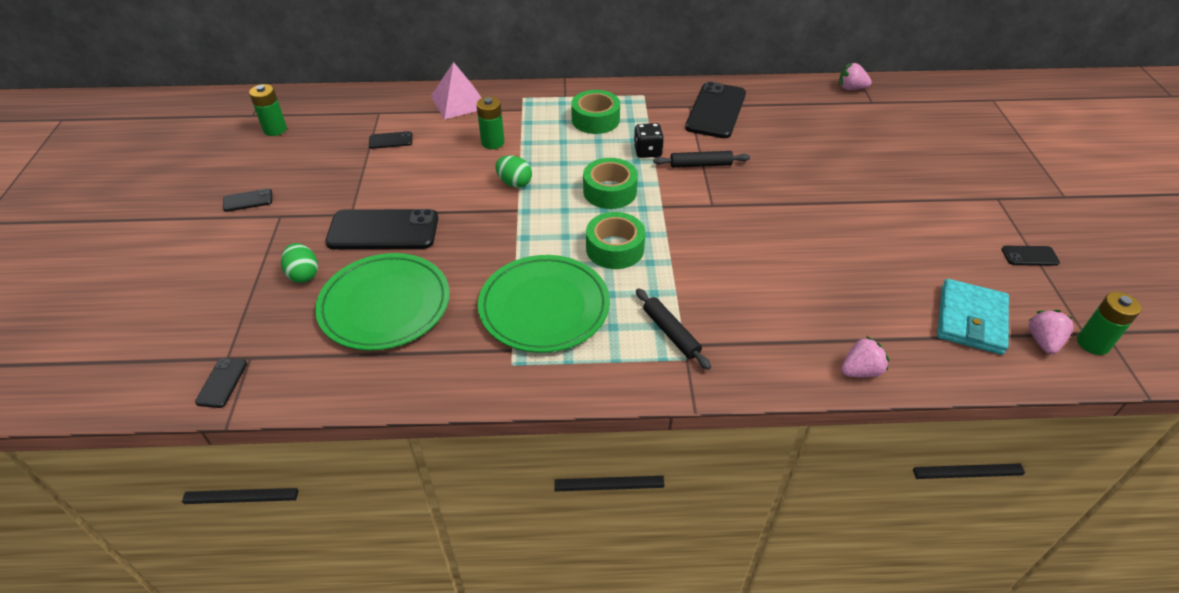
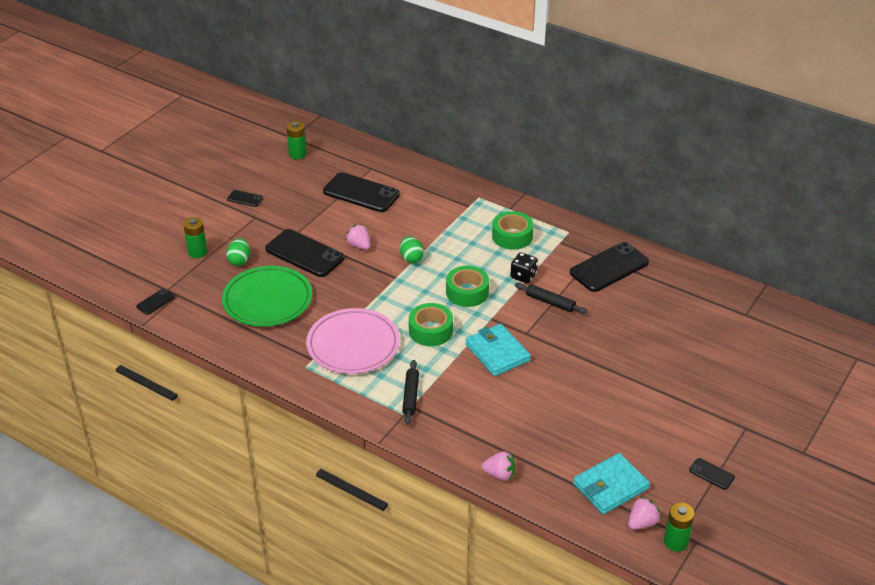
camera: 35 degrees right, 5 degrees down
(390, 140) = (361, 193): black phone -> black phone, size x2.18
(459, 102) = (431, 182): pink pyramid -> none
(492, 142) = (425, 223): green battery -> green battery (197, 252)
(544, 307) = (353, 345): green plate -> pink plate
(707, 238) = (497, 352): none -> turquoise wallet
(851, 88) = (742, 296): pink strawberry -> pink strawberry (359, 246)

